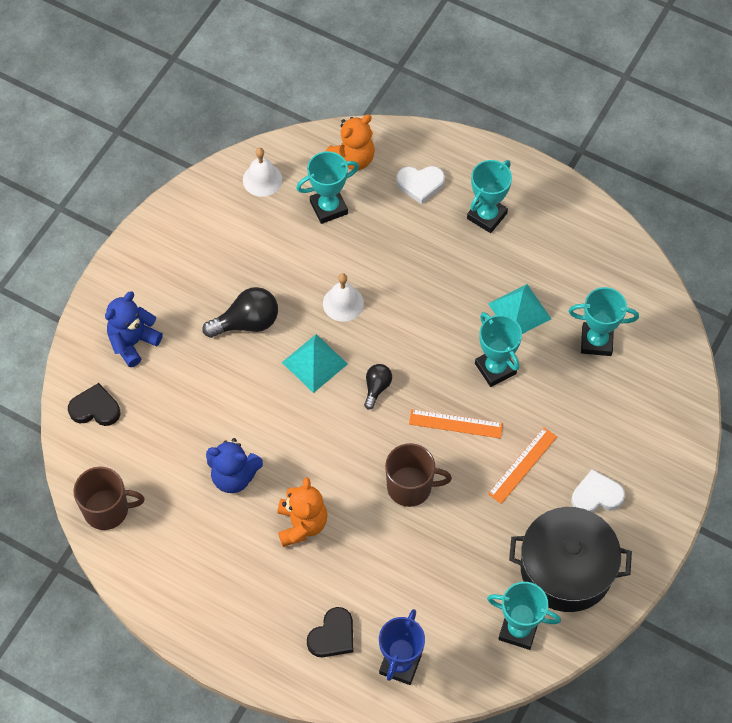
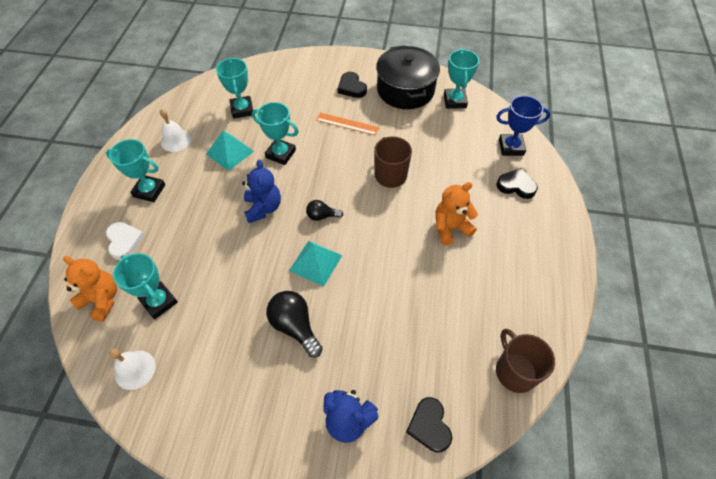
camera: 110 degrees left, 5 degrees down
(234, 476) = (436, 285): blue teddy bear -> blue teddy bear (263, 208)
(343, 303) = (254, 260): white bell -> white bell (175, 140)
(455, 424) = (332, 164): orange ruler -> none
(495, 368) = (281, 154): turquoise trophy -> turquoise trophy turned 75 degrees clockwise
(596, 495) = (351, 87): white heart -> black heart

